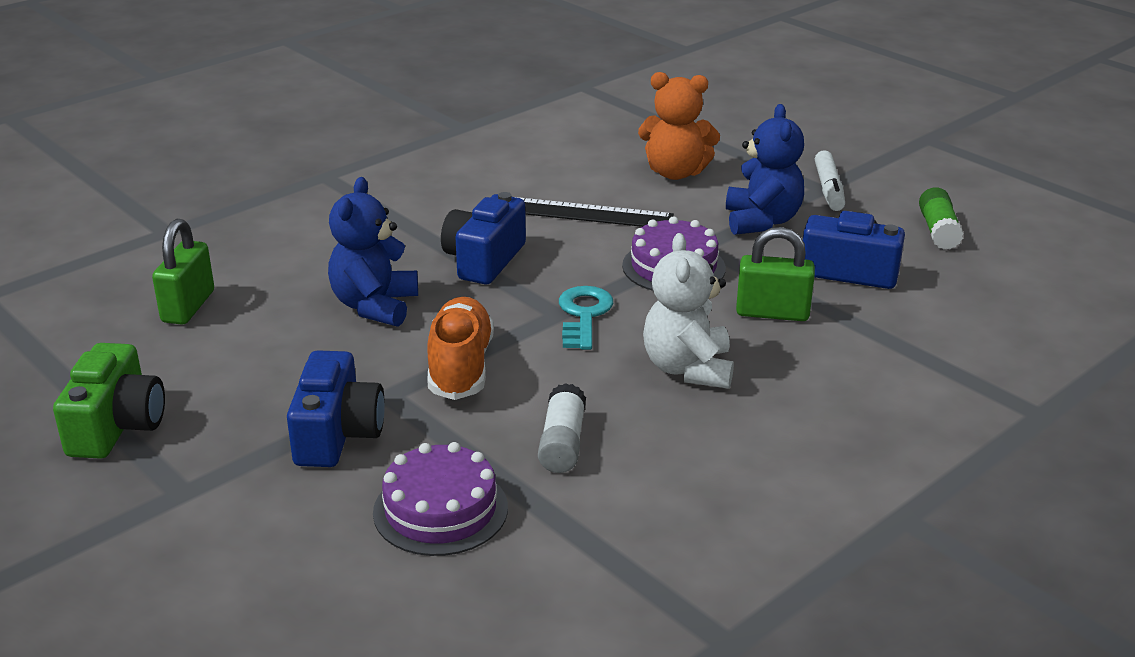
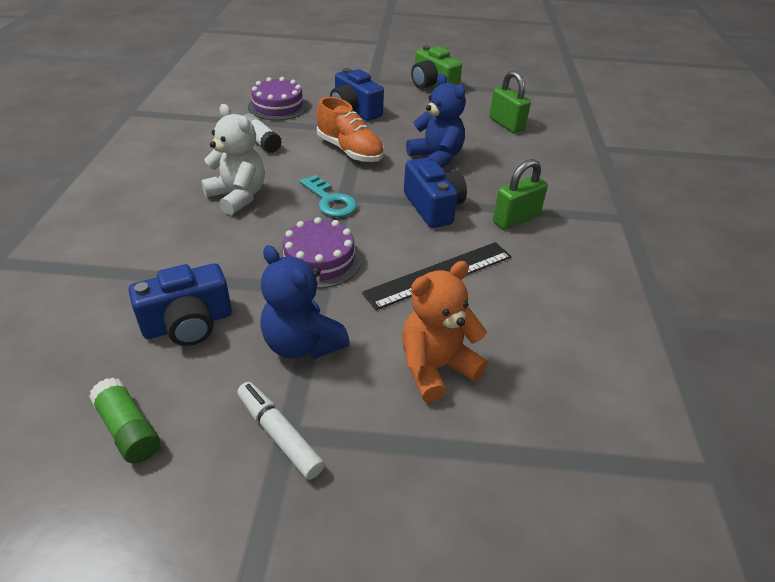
camera: 135 degrees right, 10 degrees up
(772, 313) = (219, 255): green padlock -> green padlock (516, 219)

